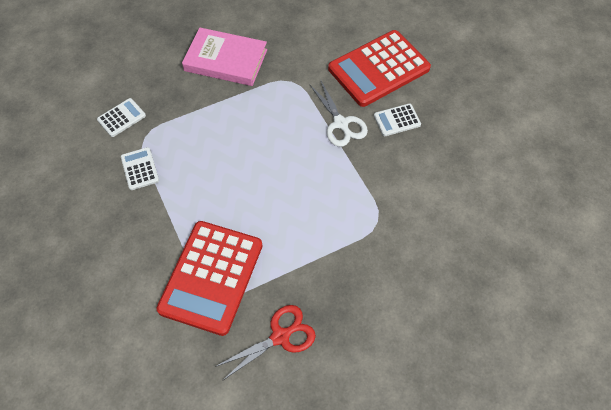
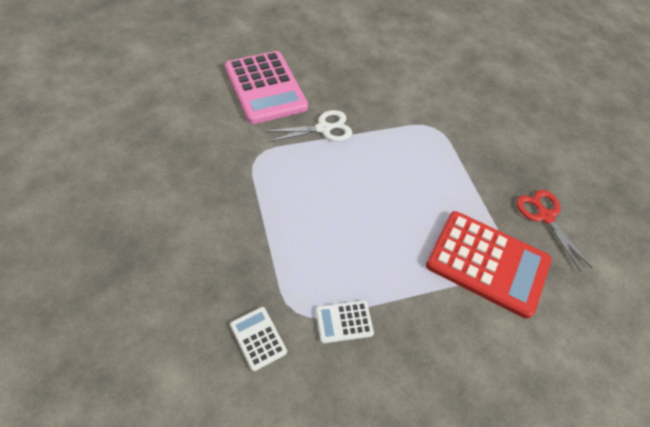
camera: 85 degrees left, 5 degrees down
(226, 60) = (204, 209): pink book -> none
(378, 69) = (265, 88): red calculator -> pink calculator
(397, 120) = (330, 90): white calculator -> none

